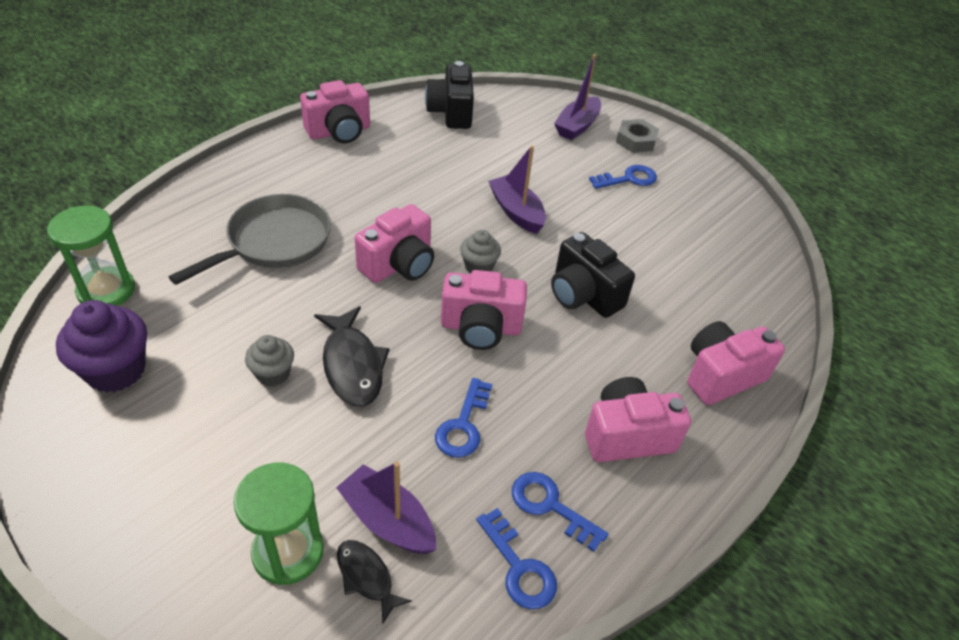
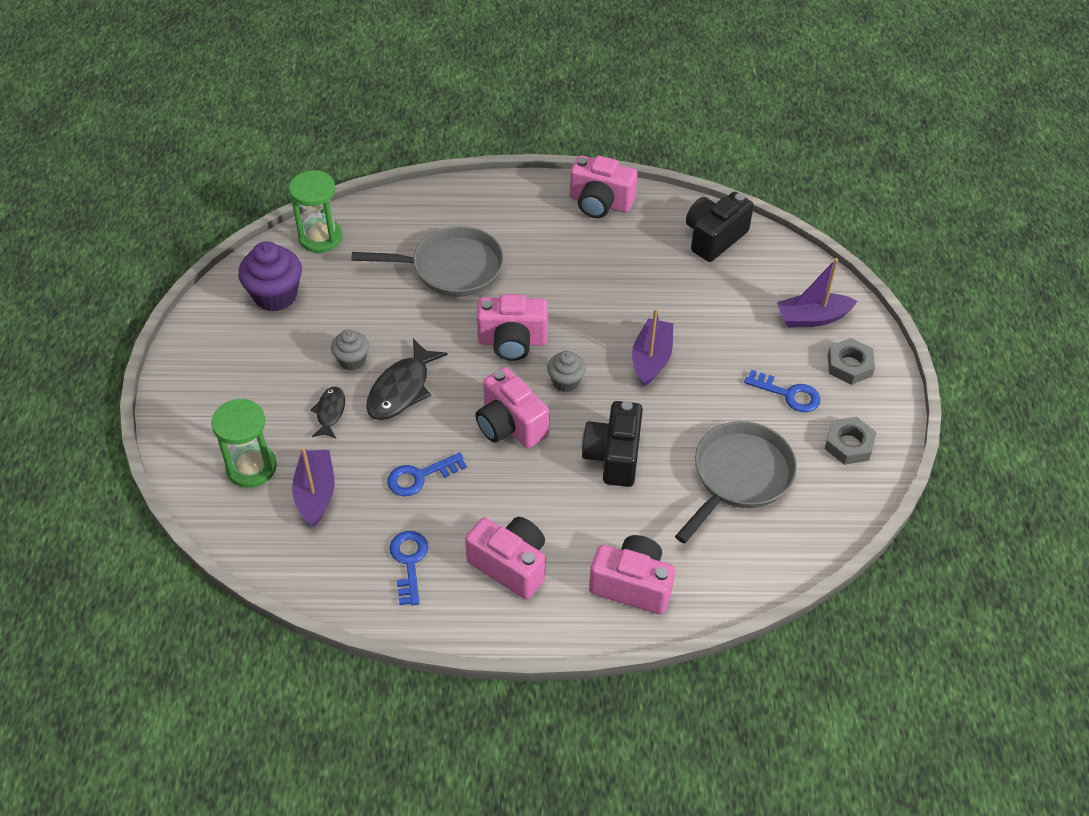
camera: 50 degrees right, 5 degrees up
(366, 577) = (272, 512): black fish -> black fish (330, 412)
(519, 567) = (351, 576): blue key -> none
(675, 249) = (739, 477): none -> grey pan
(701, 186) = (849, 444): none -> grey nut

